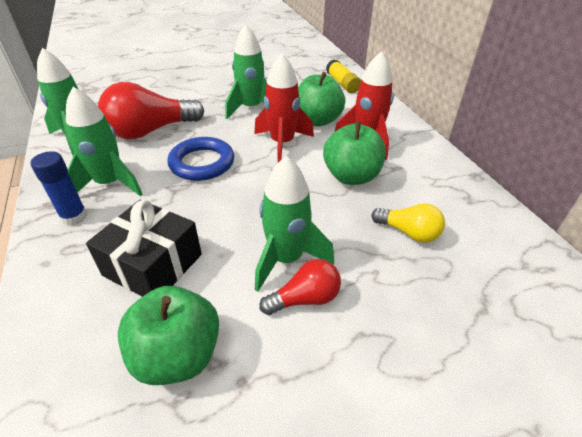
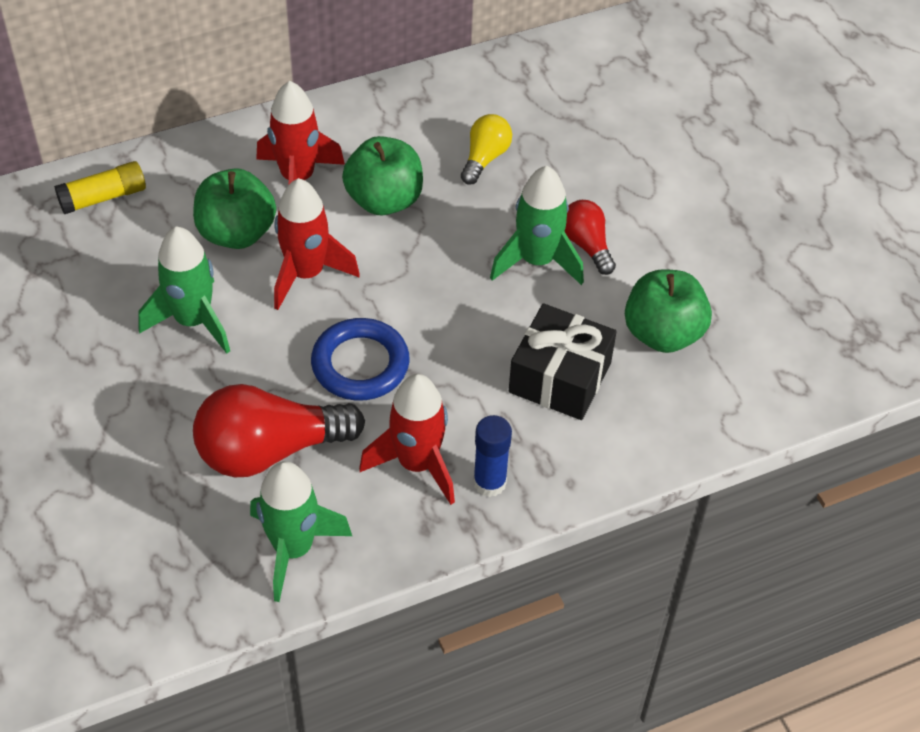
camera: 95 degrees left, 10 degrees up
(110, 184) = (417, 464): green rocket -> red rocket
(150, 131) = (269, 450): red light bulb -> red light bulb turned 105 degrees clockwise

